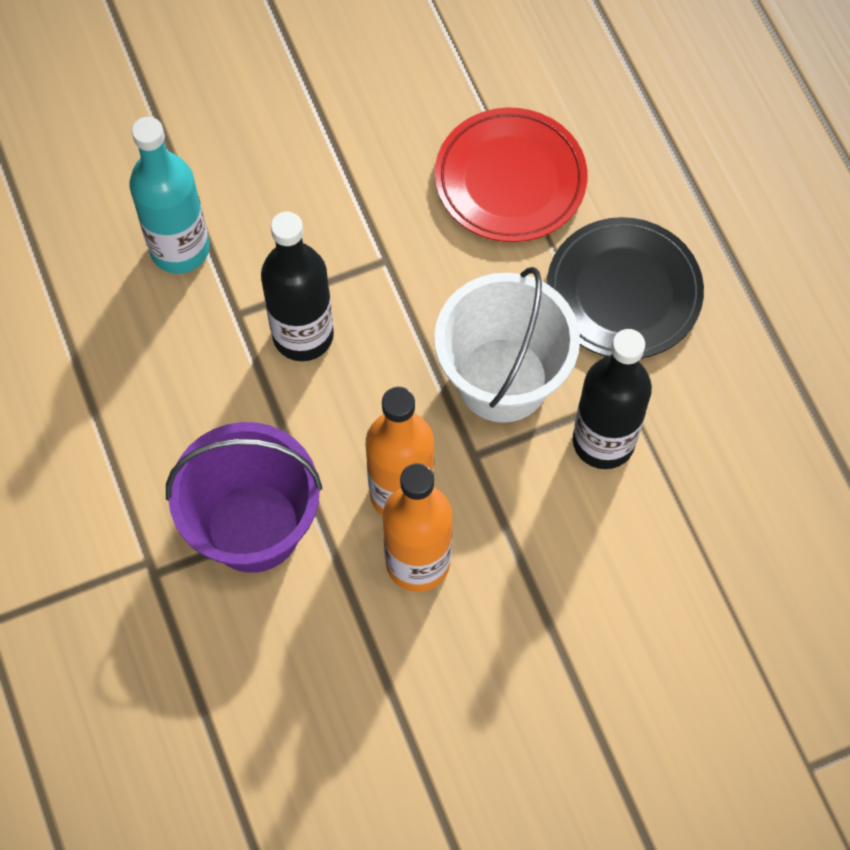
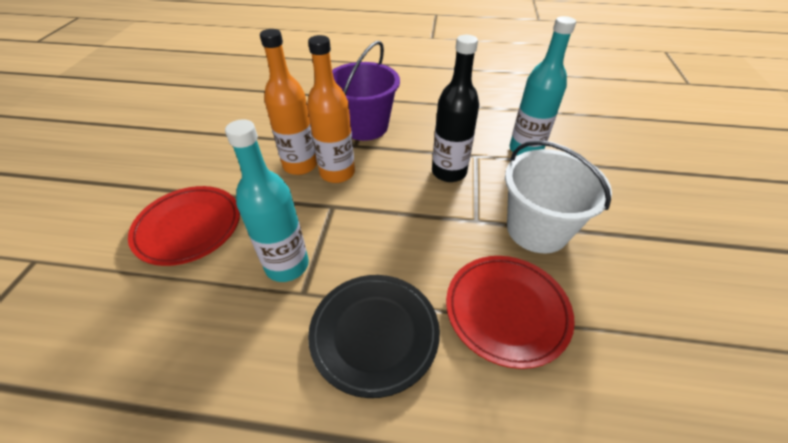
camera: 120 degrees right, 20 degrees down
(502, 380) = (363, 237): white bucket -> white bucket (537, 229)
(603, 441) = (287, 265): black bottle -> turquoise bottle
(632, 616) = (189, 228): none -> red plate

